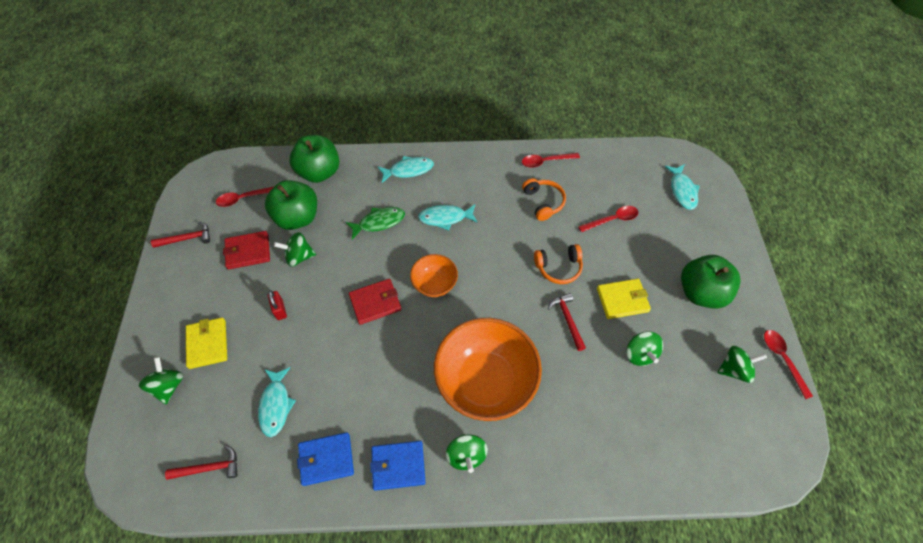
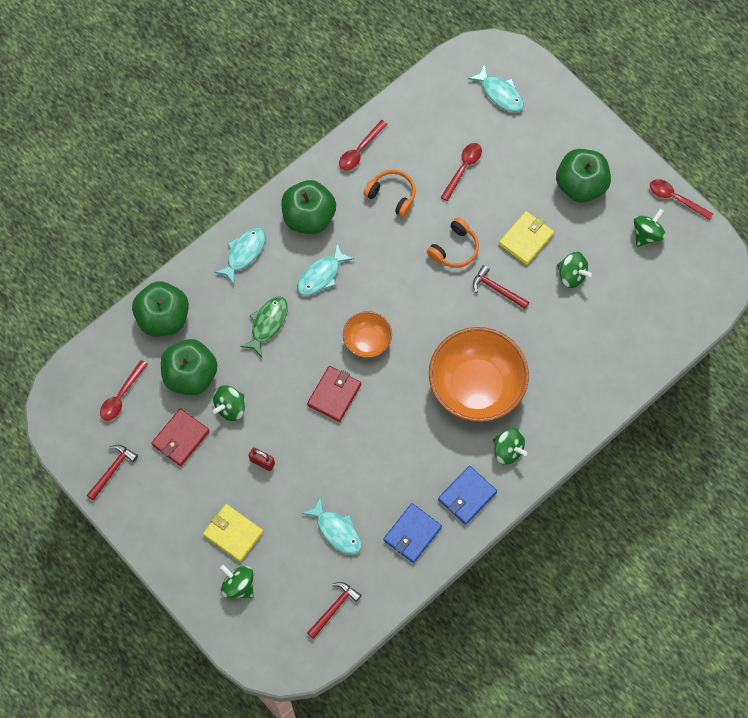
camera: 40 degrees left, 10 degrees up
(472, 178) = (309, 217): none -> green apple

